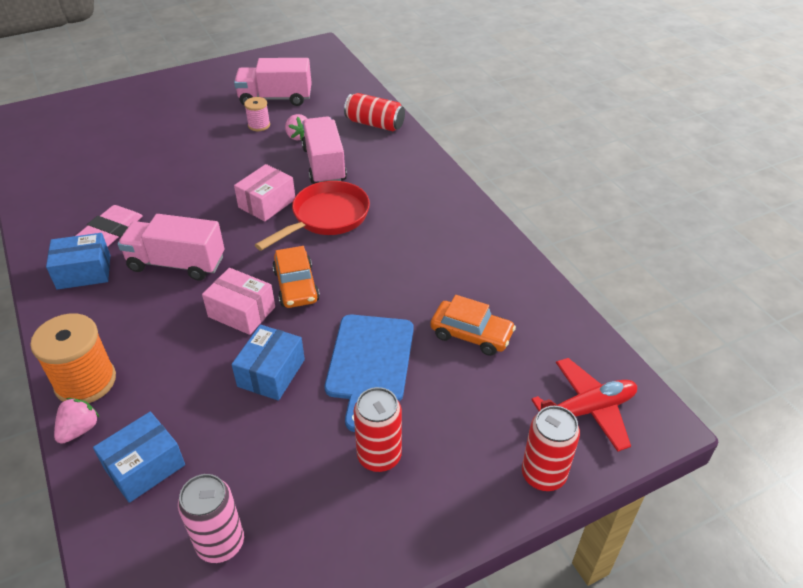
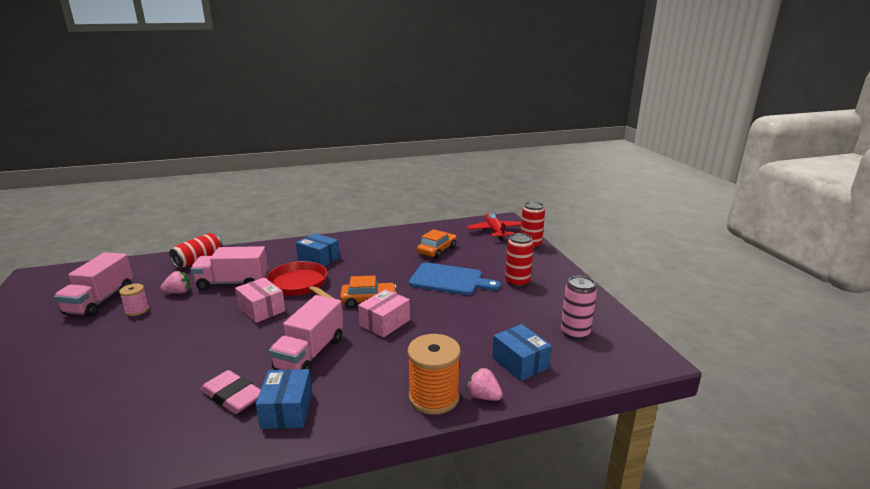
camera: 80 degrees left, 20 degrees down
(271, 373) = (448, 312): blue box -> blue box (318, 259)

